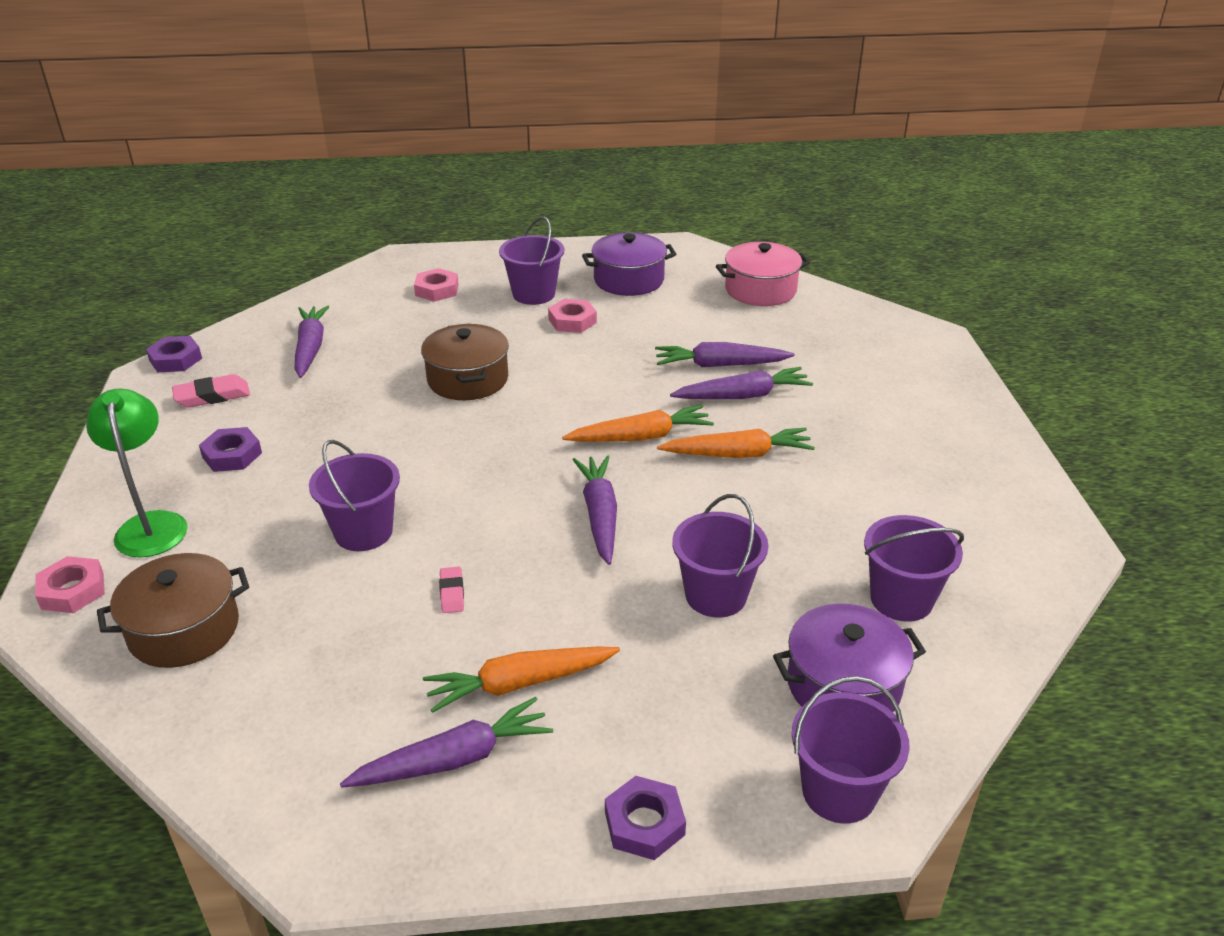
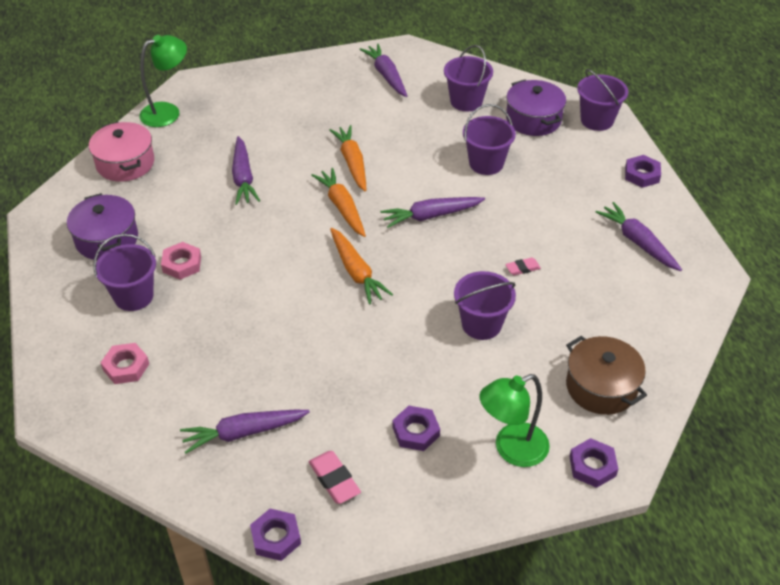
camera: 100 degrees left, 10 degrees up
(72, 590) = (592, 466): pink nut -> purple nut
(468, 379) = (281, 311): brown pot -> none
(519, 684) = (579, 227): orange carrot -> orange carrot (356, 272)
(743, 396) = (283, 164): purple carrot -> purple carrot (386, 75)
(864, 317) = (168, 112): none -> green lamp

